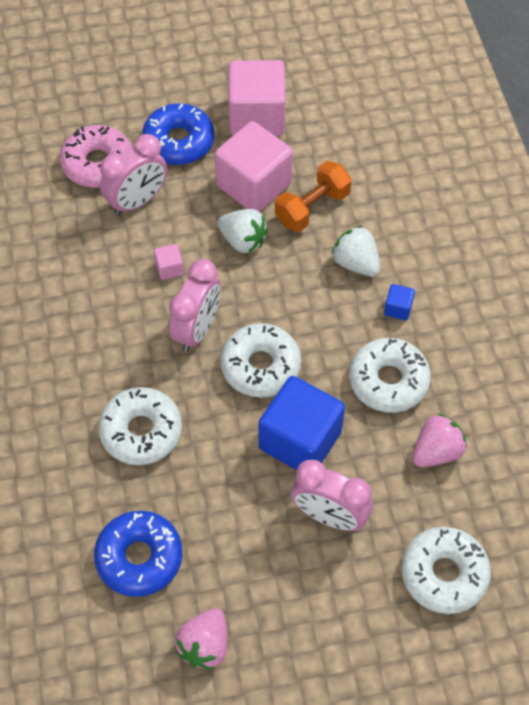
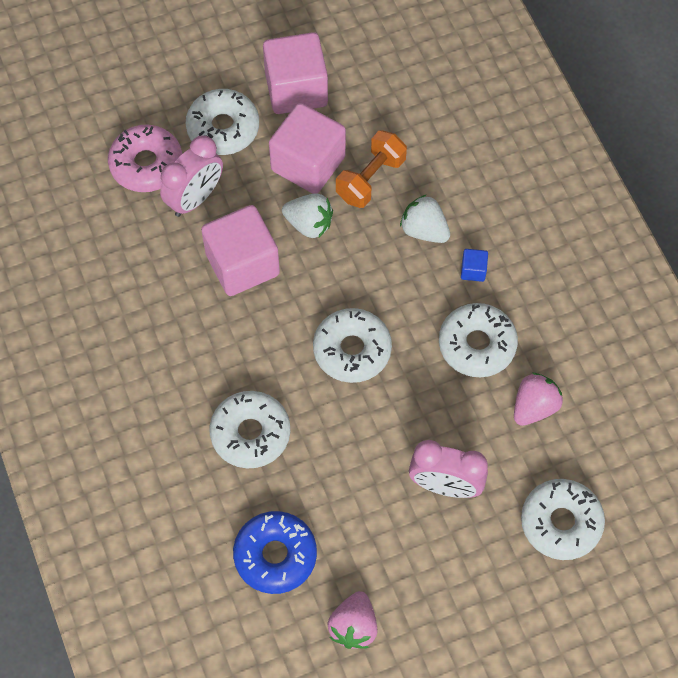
camera: 10 degrees left, 5 degrees up
(169, 268) = (242, 264): pink cube -> pink cube, size x2.43
(179, 142) = (223, 128): blue donut -> white donut
(197, 329) = (283, 322): pink clock -> none
(300, 440) = (404, 417): blue cube -> none

